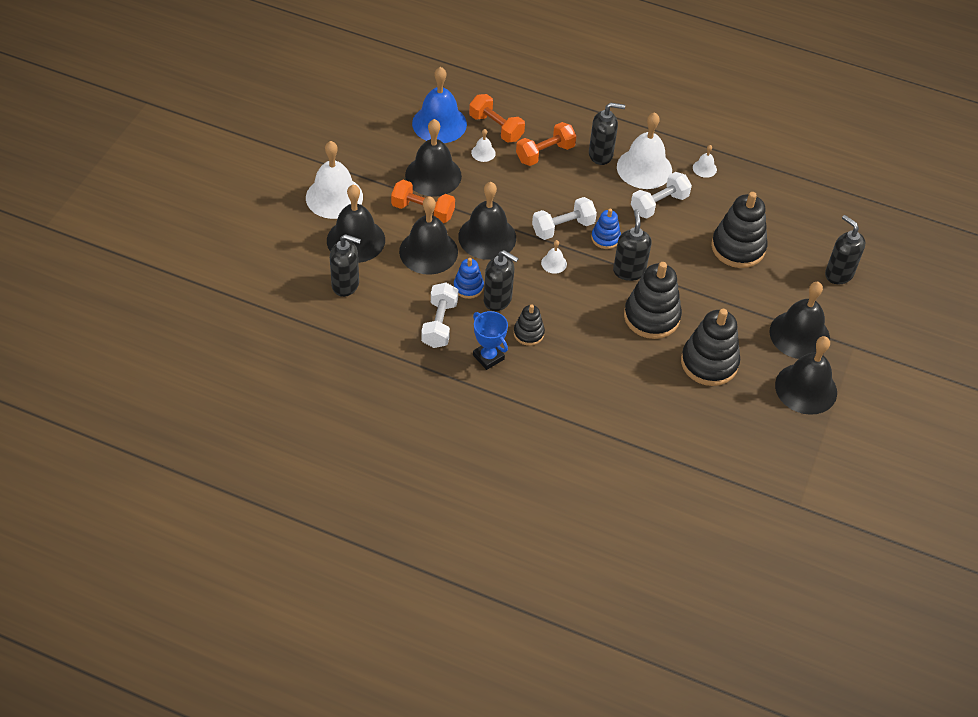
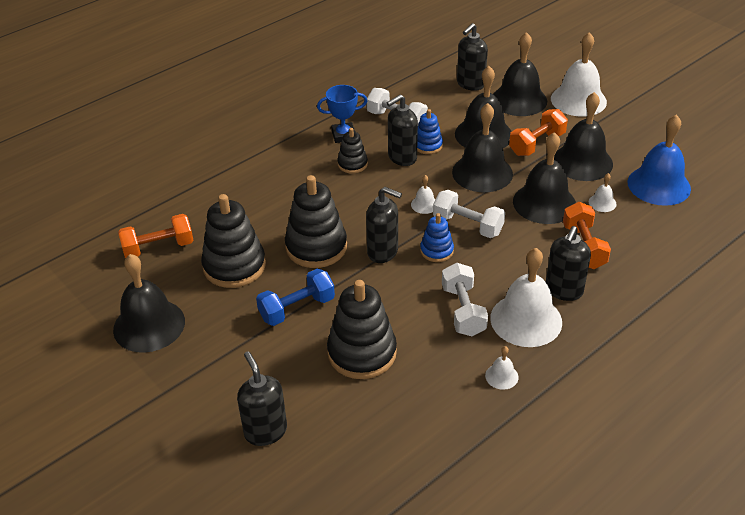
camera: 120 degrees right, 10 degrees down
(496, 128) = (638, 223): orange dumbbell -> orange dumbbell (158, 248)
(563, 227) = (467, 225): white dumbbell -> white dumbbell turned 60 degrees counterclockwise
(724, 302) = (297, 308): none -> blue dumbbell
(799, 334) = (213, 351): black bell -> black bell (544, 203)
(838, 274) = (265, 431): black soap dispenser -> black soap dispenser turned 105 degrees counterclockwise

